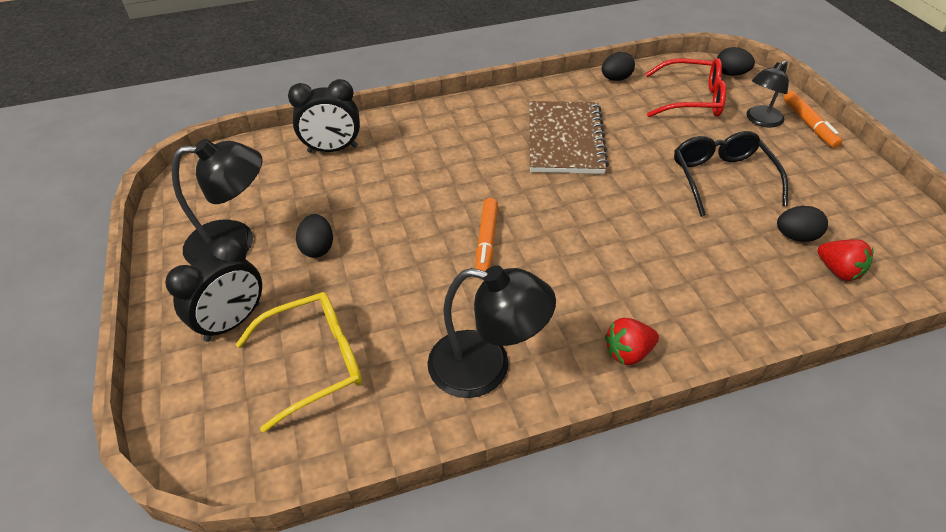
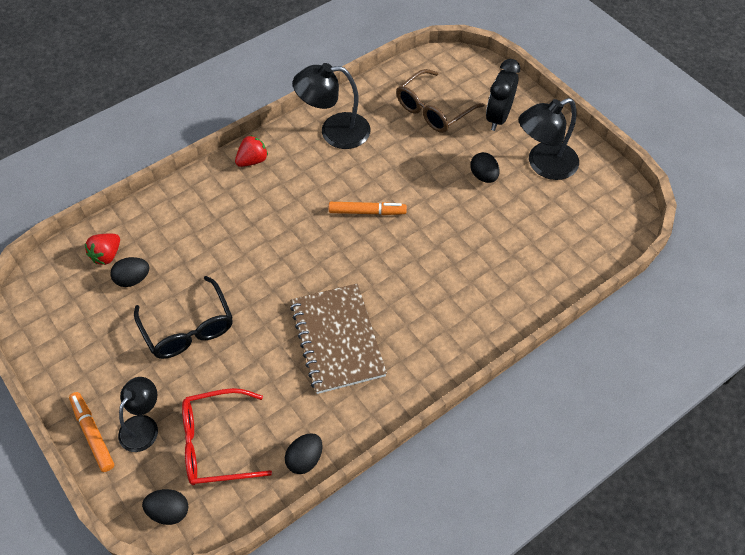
camera: 160 degrees right, 10 degrees up
(313, 362) = (434, 109): yellow glasses -> brown glasses
(332, 149) = (540, 268): black clock -> none
(486, 242) = (367, 212): orange marker -> orange marker turned 105 degrees clockwise
(838, 271) = (107, 255): red strawberry -> red strawberry turned 90 degrees counterclockwise

